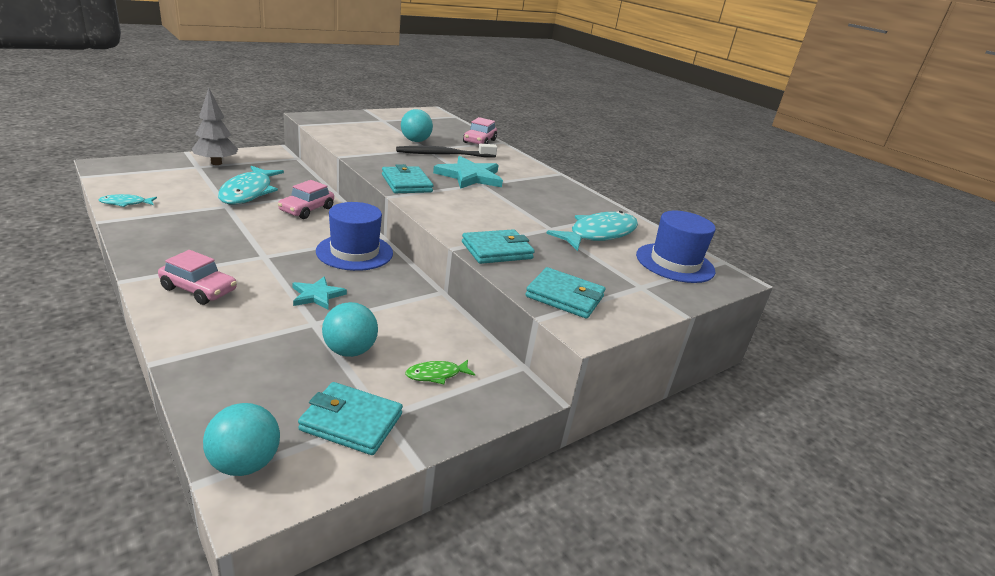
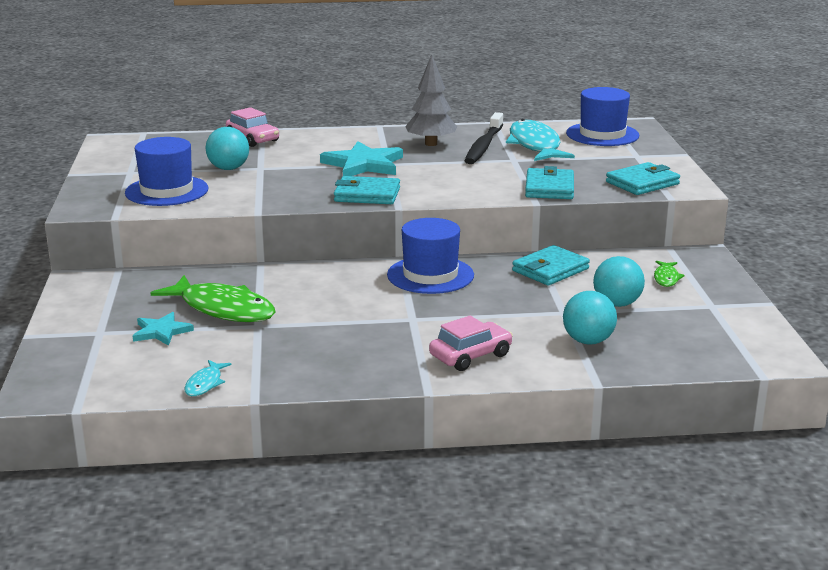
camera: 55 degrees left, 5 degrees down
(216, 163) = (96, 319): grey tree -> grey tree (431, 144)
(245, 464) = (747, 358): turquoise ball -> turquoise ball (588, 341)
(248, 192) = (223, 309): turquoise fish -> green fish
(307, 210) = (303, 283): pink car -> none
(317, 295) = (513, 304): turquoise star -> turquoise star (161, 331)
(351, 422) = (714, 317): turquoise wallet -> turquoise wallet (550, 270)
(358, 131) = (167, 191): none -> blue hat
(444, 154) = (287, 163): black toothbrush -> black toothbrush (484, 146)

